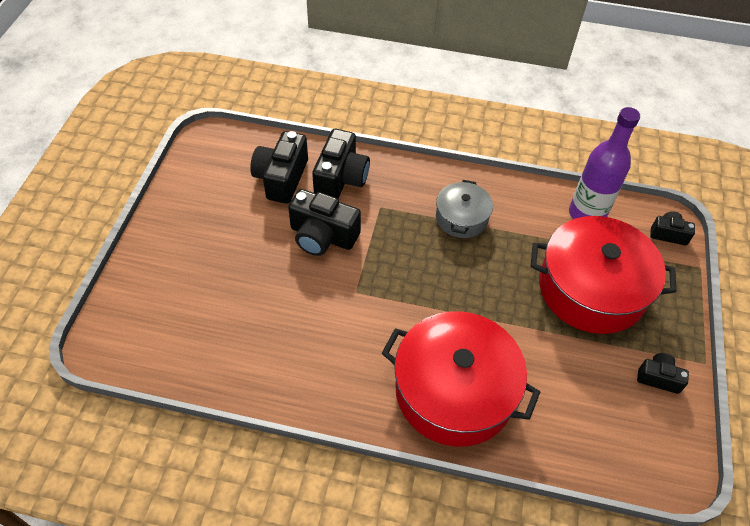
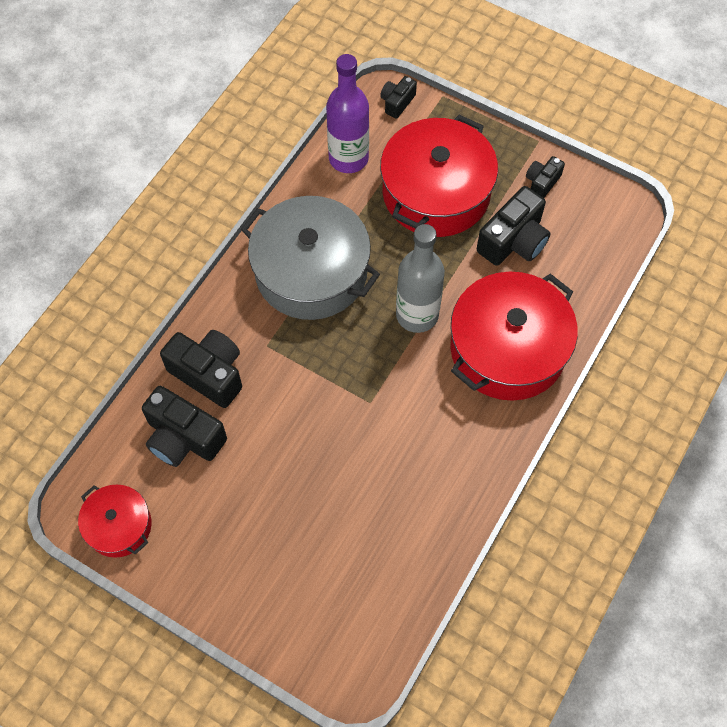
camera: 70 degrees left, 10 degrees up
(200, 162) = (119, 526): none -> red pot
(322, 236) = (286, 415): black camera -> black camera (513, 241)
(456, 305) = (417, 315): none -> grey bottle
(461, 218) = (311, 272): grey pot -> grey pot, size x1.91

